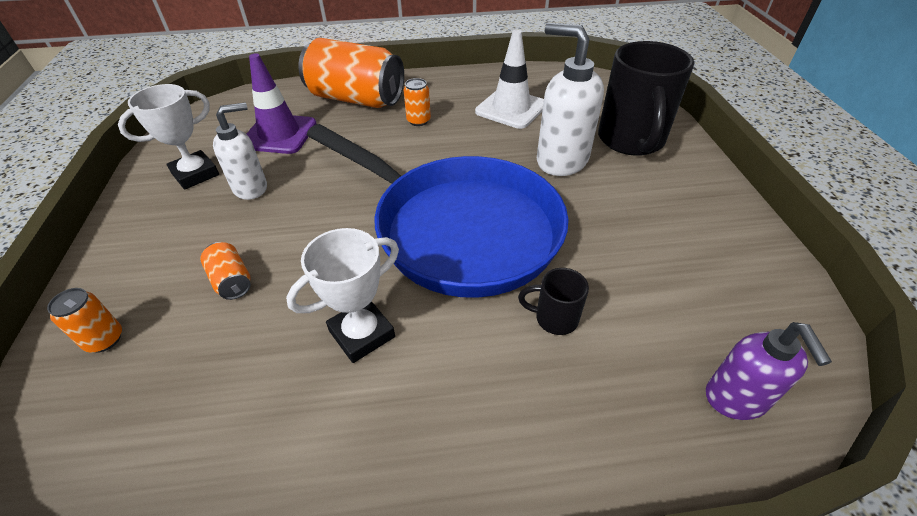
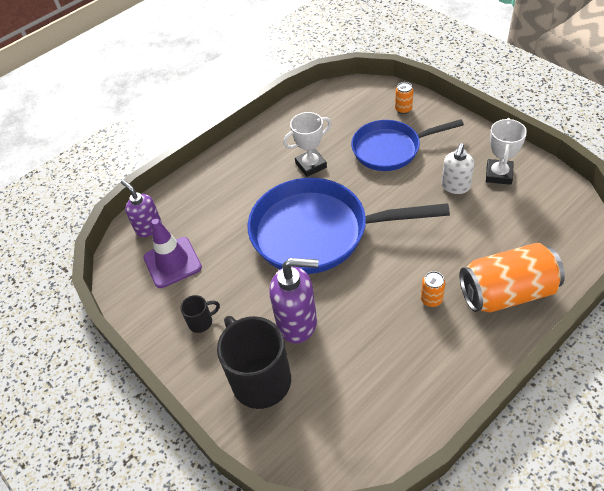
camera: 150 degrees right, 5 degrees up
(231, 281) = (390, 149): orange can -> blue pan
(279, 134) = (503, 227): purple traffic cone -> purple traffic cone (172, 262)
(362, 334) = (311, 165): white trophy -> white trophy turned 45 degrees clockwise
(511, 108) = (378, 361): white traffic cone -> none
(554, 318) = (236, 217): black mug -> black mug (201, 322)
(561, 160) = (298, 323): white soap dispenser -> purple soap dispenser

